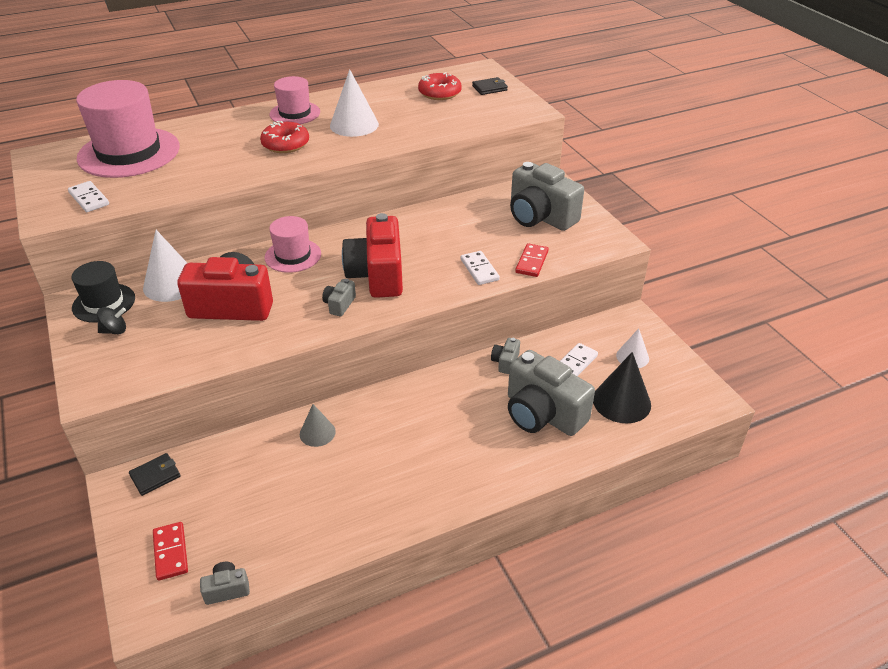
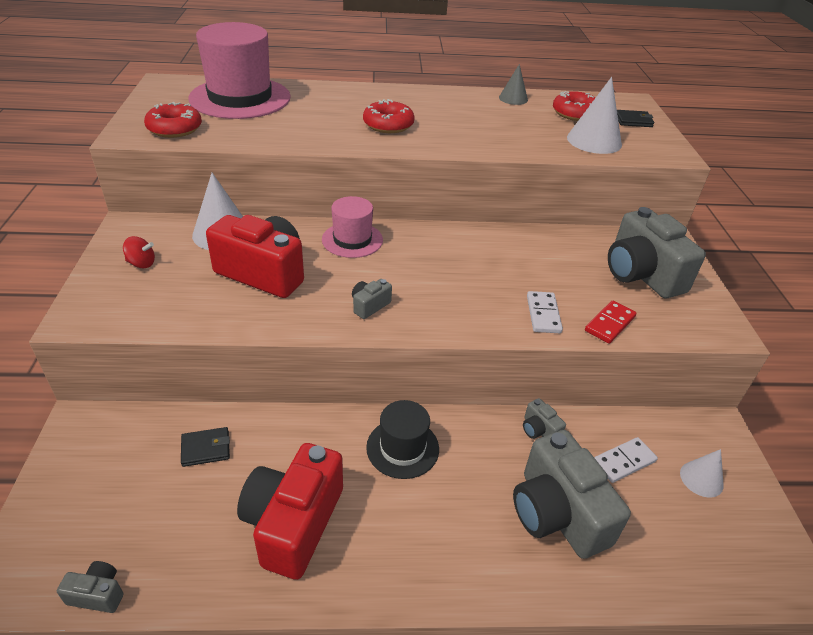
camera: 20 degrees right, 0 degrees up
(89, 199) = (175, 129): white domino -> red donut
(104, 303) = (151, 233): black hat -> black hat (402, 448)
(114, 331) = (141, 263): black spinning top -> red spinning top
(155, 476) = (115, 426): black wallet -> black wallet (206, 448)
(170, 552) = (73, 521): red domino -> none
(295, 113) = (415, 99): pink hat -> none
(317, 433) = (294, 439): grey cone -> grey cone (513, 98)
(354, 125) = (468, 123): white cone -> white cone (594, 141)
(377, 275) = (426, 286): red camera -> red camera (293, 523)
(505, 362) = (539, 430): grey camera -> grey camera turned 75 degrees counterclockwise
(621, 401) = (666, 535): black cone -> none

